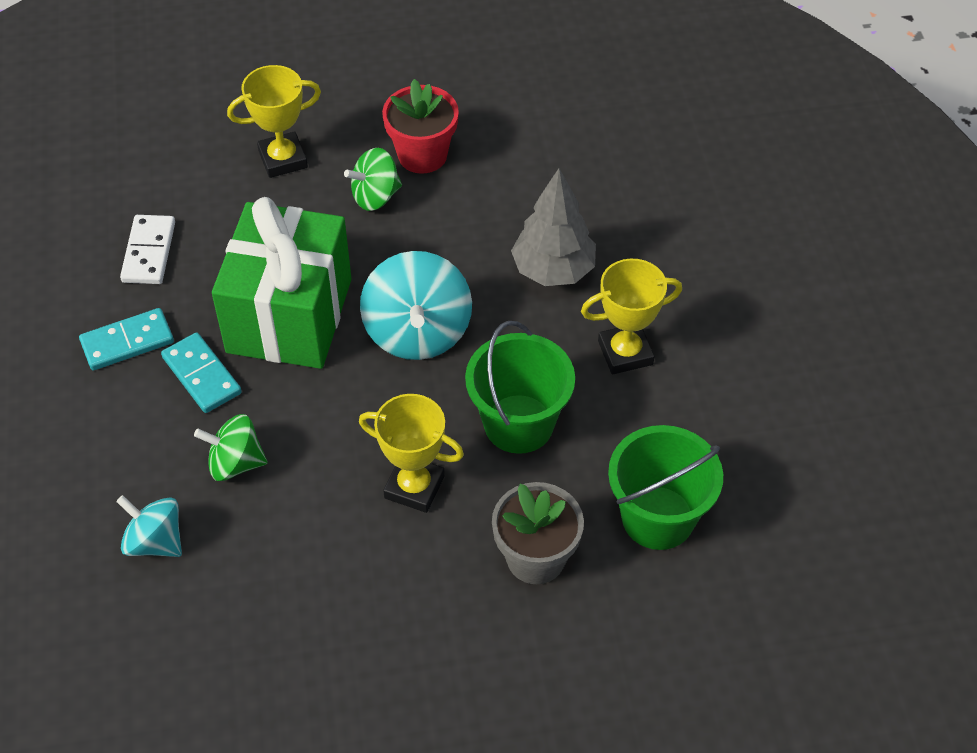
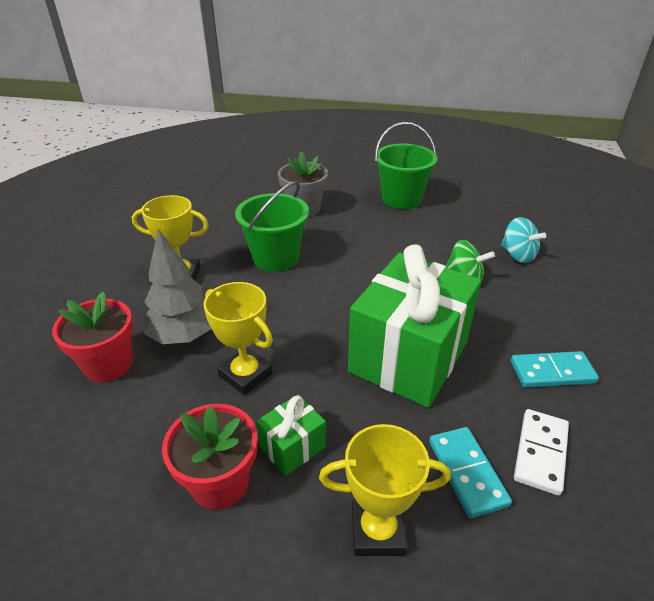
camera: 160 degrees left, 15 degrees down
(202, 375) = (486, 333): turquoise domino -> turquoise domino (467, 473)
(375, 196) = (292, 447): green spinning top -> green gift
(414, 487) = (354, 245): yellow trophy -> yellow trophy (245, 374)
(417, 332) = (312, 321): turquoise spinning top -> none
(604, 217) = (108, 365): none -> red flower pot
(657, 517) = (231, 209): green bucket -> green bucket (401, 199)

